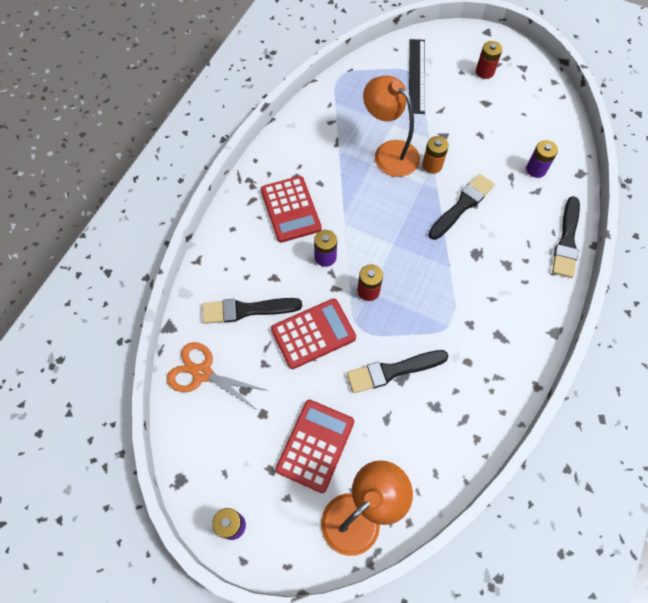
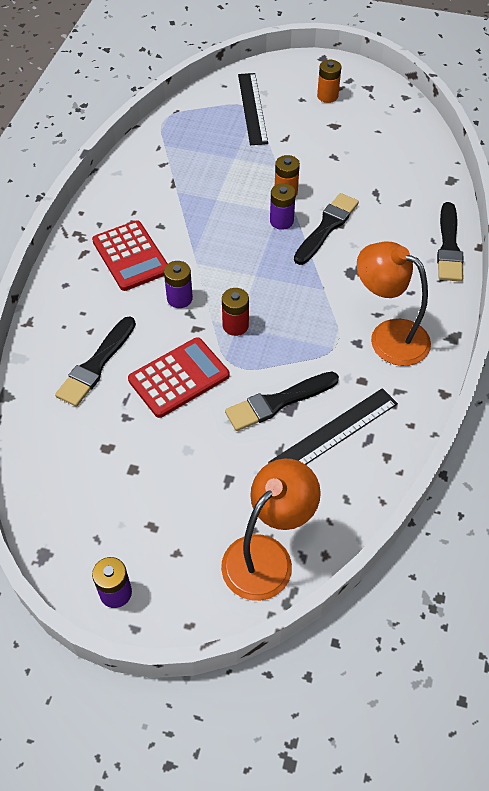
camera: 10 degrees left, 10 degrees down
(202, 373) = (53, 438): orange scissors -> none
(247, 310) = (96, 365): black brush -> black brush turned 45 degrees counterclockwise
(315, 445) = (201, 492): red calculator -> none
(389, 152) = (235, 186): orange lamp -> orange lamp (388, 336)
(435, 408) = (334, 432): none -> black ruler
(484, 72) = (327, 96): red battery -> orange battery
(536, 169) = (401, 182): purple battery -> purple battery (281, 221)

